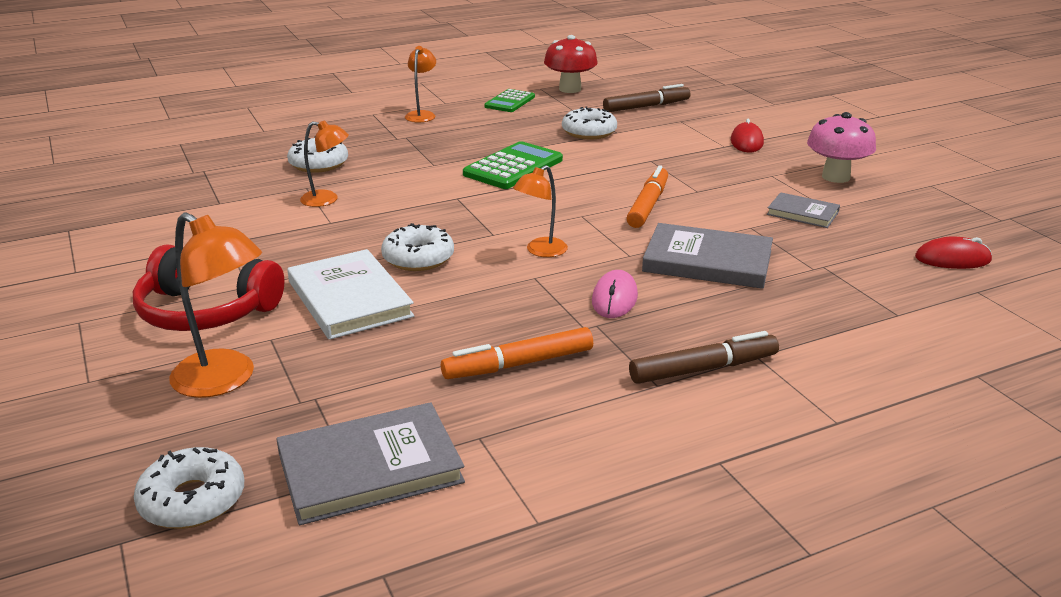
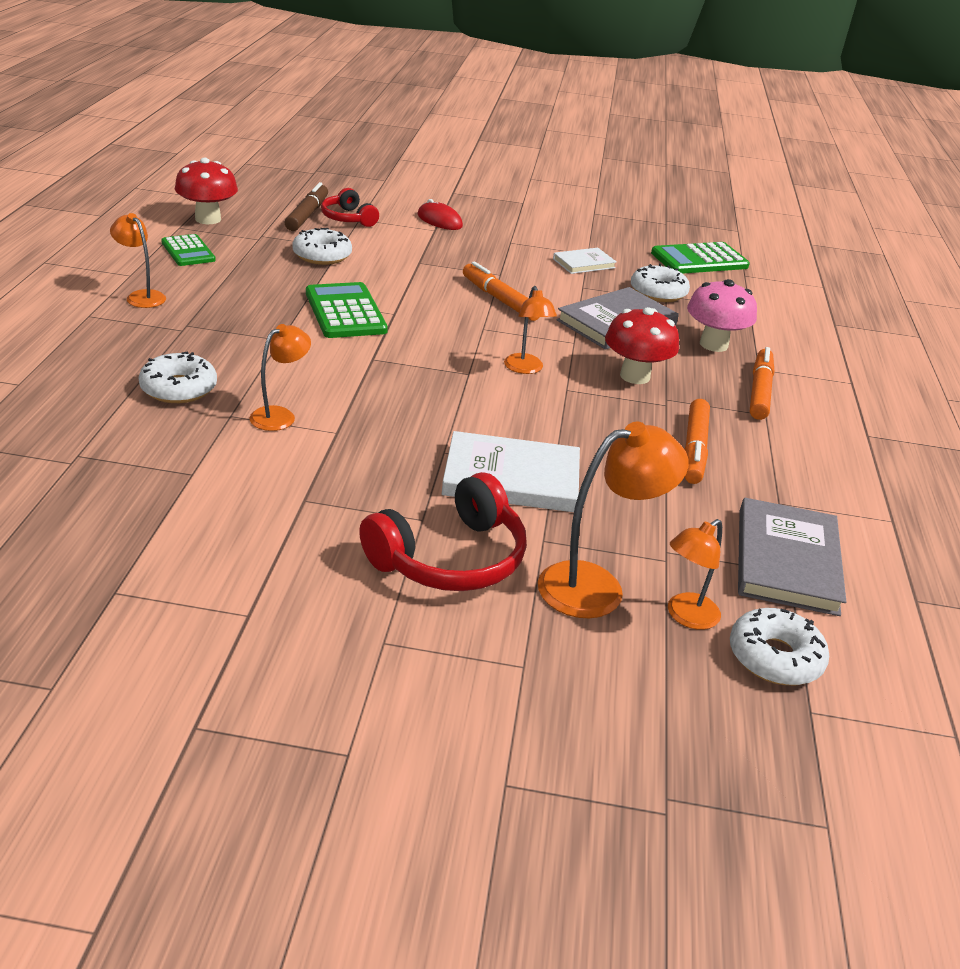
camera: 60 degrees left, 5 degrees up
(218, 435) = (686, 616): none -> orange lamp
(418, 258) = (472, 420): white donut -> white donut (658, 292)
(614, 298) = (635, 376): pink mouse -> red mushroom
(671, 118) = (348, 218): none -> red headphones
(702, 369) = (759, 391): brown marker -> orange marker
(802, 213) = (584, 263): grey book -> white book
(836, 177) = (543, 228): pink mushroom -> pink mushroom (713, 344)
(952, 259) = (699, 260): red mouse -> green calculator

